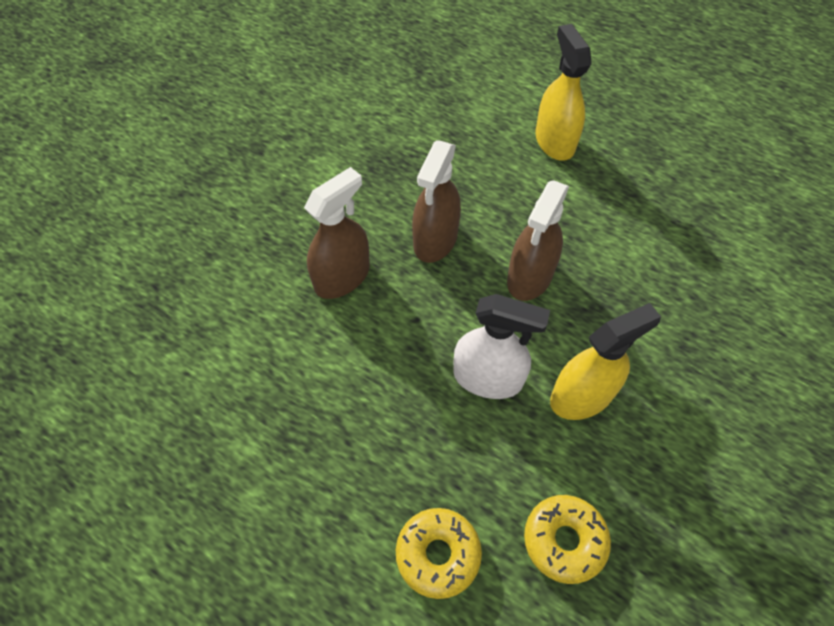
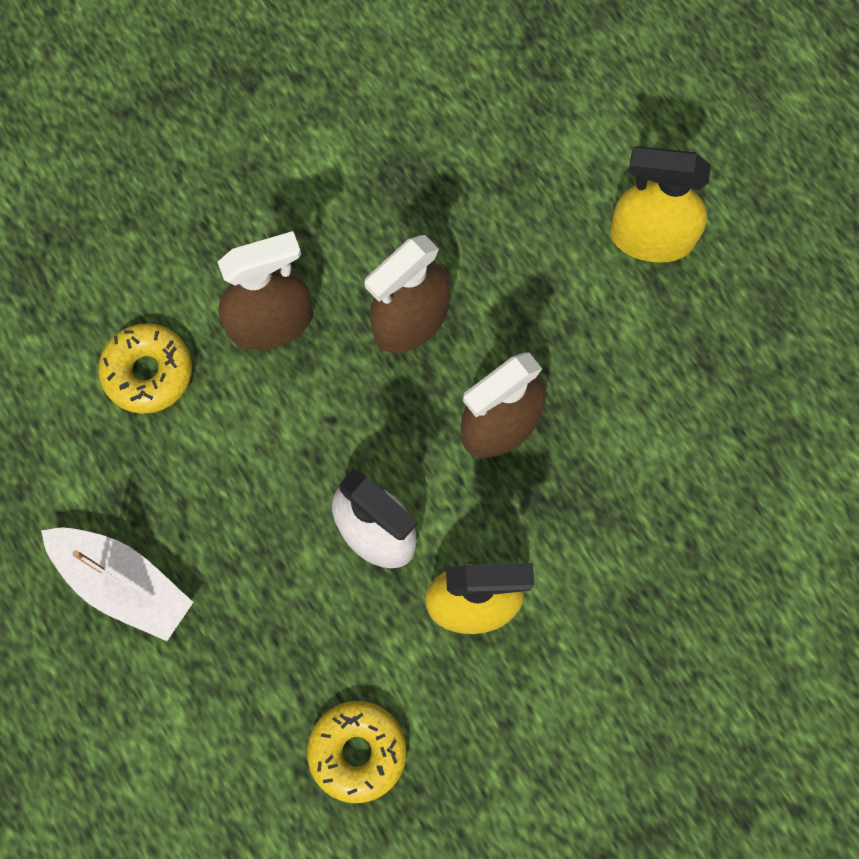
camera: 25 degrees right, 15 degrees up
(319, 498) = (123, 584): none -> white boat
(438, 554) = (218, 702): yellow donut -> yellow donut (148, 372)
(554, 141) = (651, 238): yellow spray bottle -> yellow spray bottle turned 90 degrees counterclockwise

